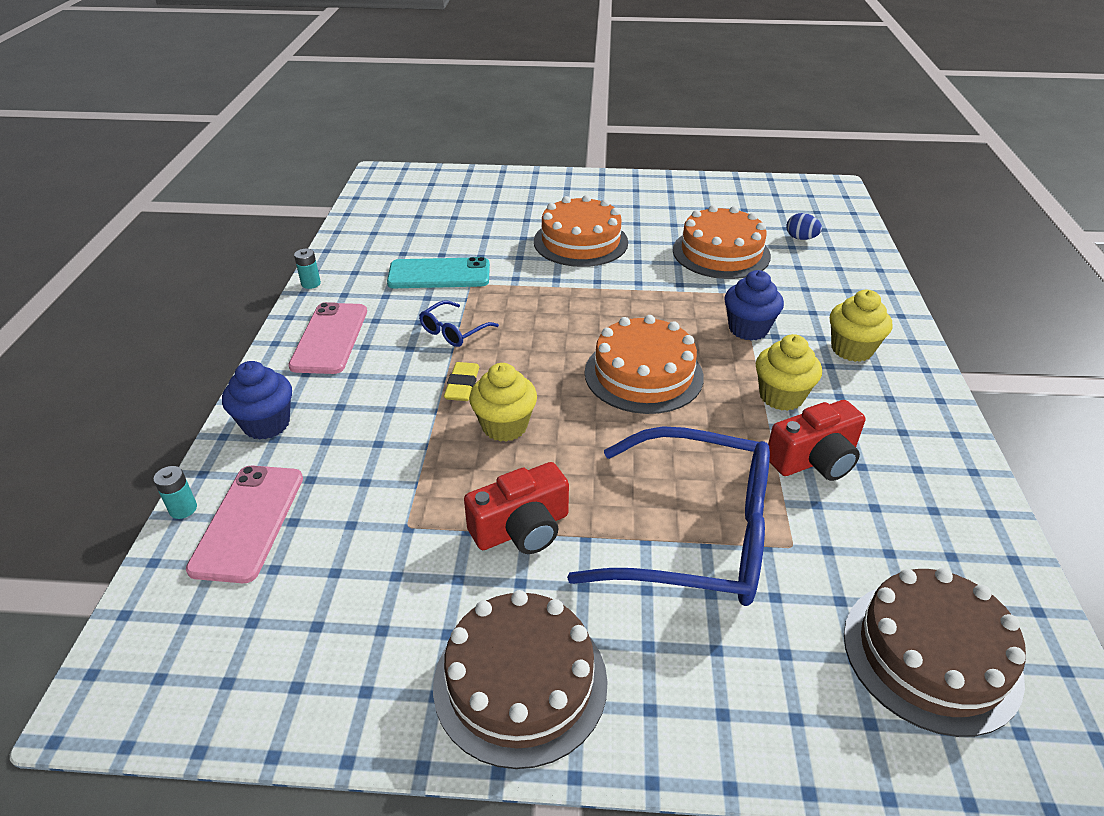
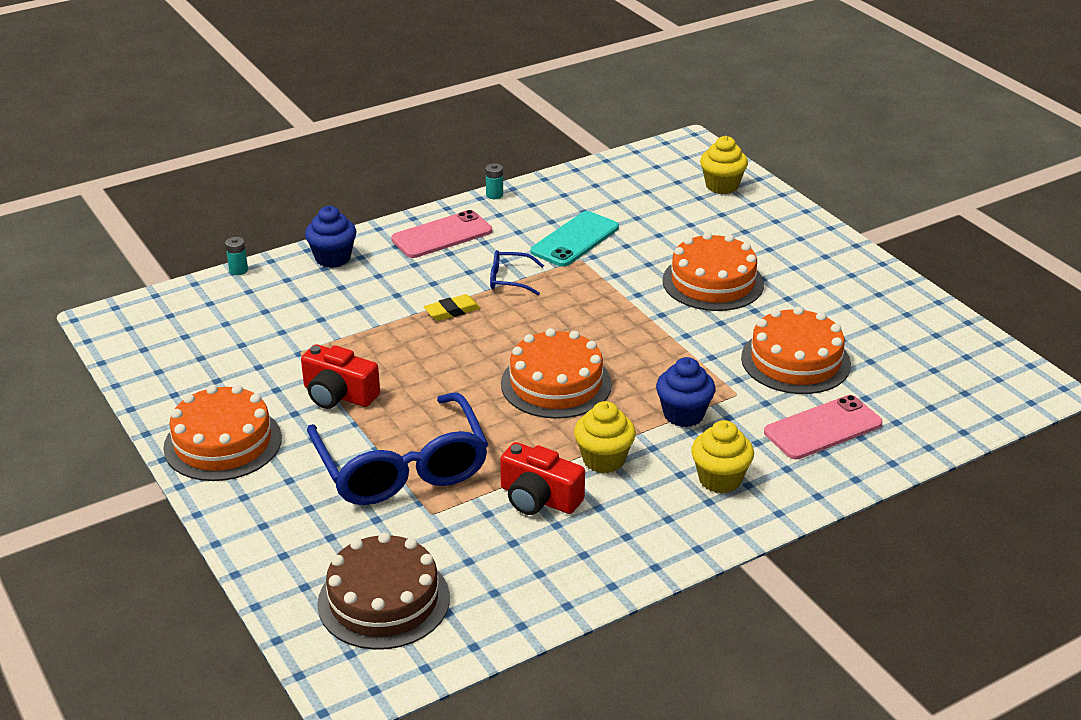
camera: 55 degrees right, 5 degrees down
(248, 522) = (249, 296): pink phone -> pink phone (823, 428)
(439, 274) = (575, 240): turquoise phone -> turquoise phone turned 75 degrees clockwise
(504, 426) = (428, 347): yellow cupcake -> yellow cupcake (722, 186)
(520, 682) = (223, 443): brown cake -> orange cake
(801, 238) = (890, 398): blue egg -> none

